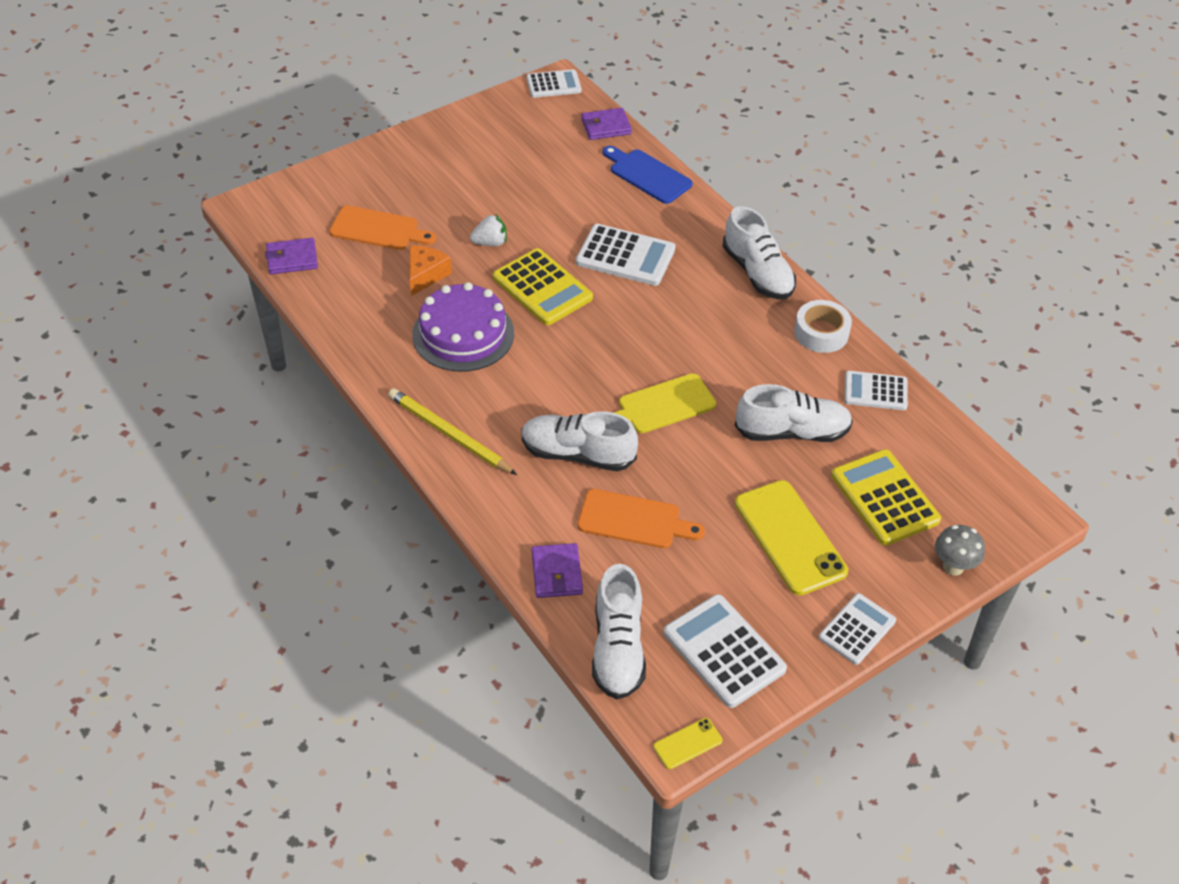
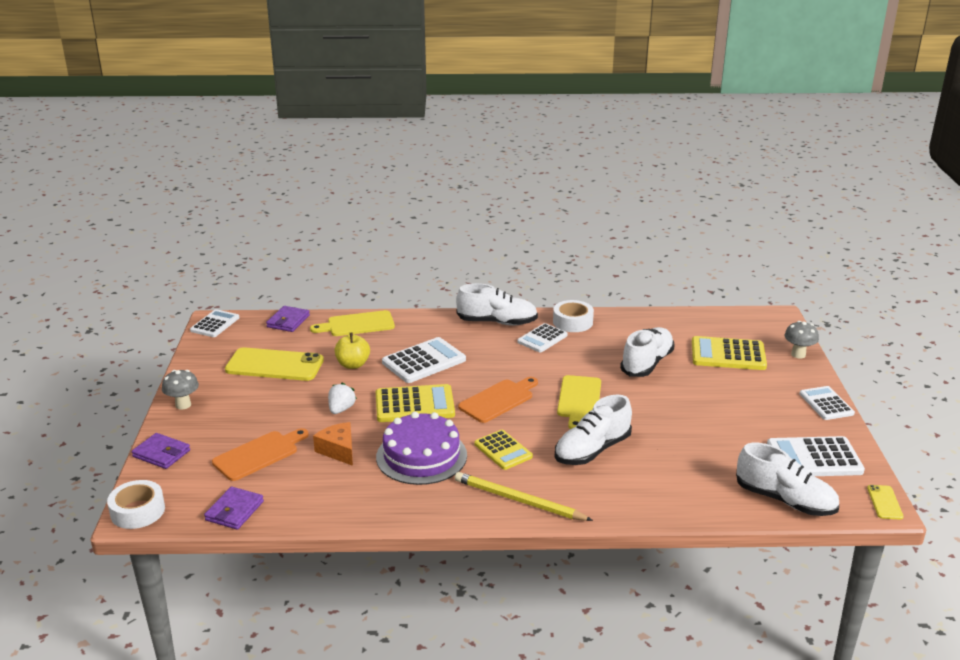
camera: 55 degrees left, 20 degrees down
(250, 205) = (138, 511): none -> white tape
(409, 143) = (183, 405): none -> grey mushroom
(449, 434) = (518, 500): yellow pencil -> yellow pencil turned 45 degrees clockwise
(520, 387) = (503, 450): none -> yellow calculator
(557, 573) = (697, 501): purple wallet -> purple wallet (161, 453)
(572, 211) = (353, 365): none -> yellow apple
(634, 520) = (674, 450): orange cutting board -> orange cutting board (498, 400)
(648, 175) = (357, 324): blue cutting board -> yellow cutting board
(790, 537) = (735, 398): yellow phone -> yellow phone (274, 365)
(875, 391) = (639, 324): white calculator -> white calculator (542, 339)

